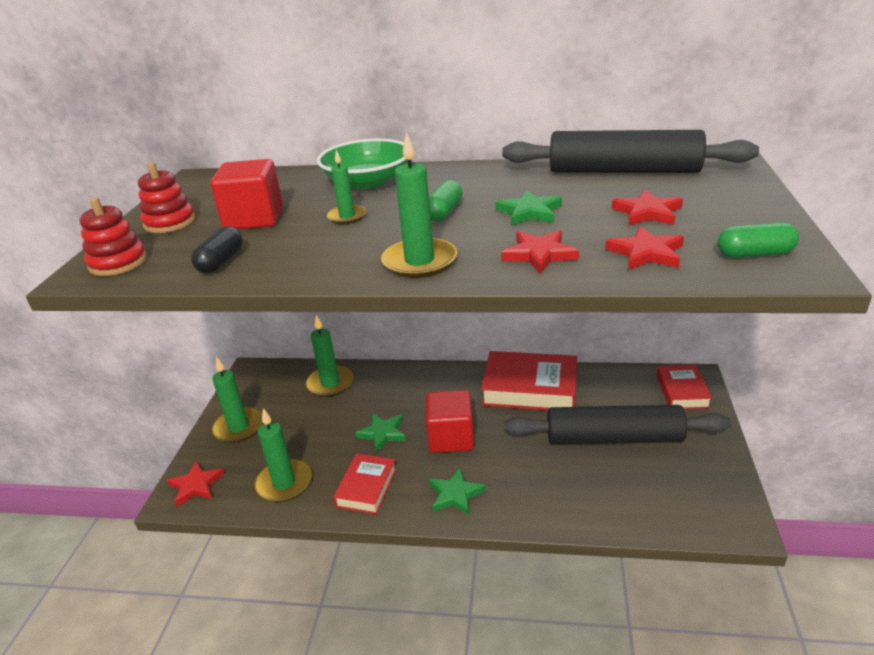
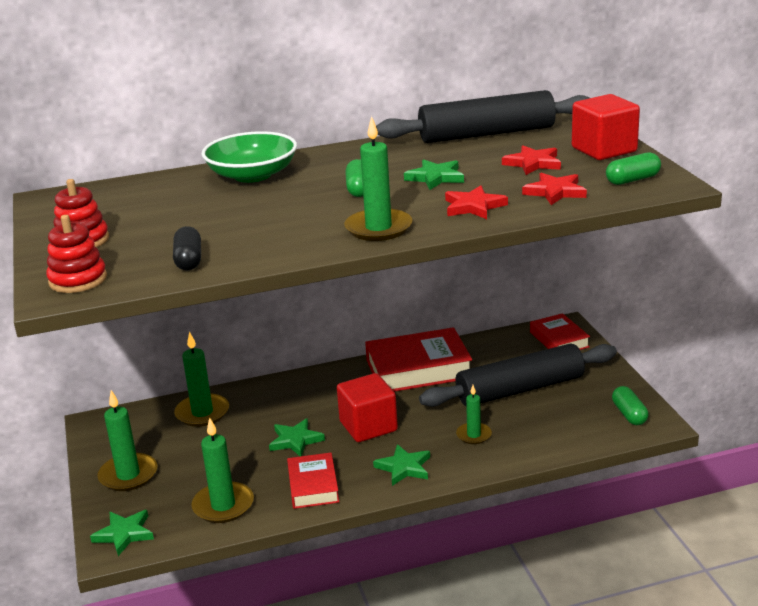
camera: 25 degrees left, 5 degrees down
(196, 485) = (124, 534): red star -> green star
(254, 219) = (173, 223): red cube -> red cube (604, 150)
(347, 217) = (269, 207): green candle -> green candle (474, 435)
(715, 503) = (629, 414): none -> green capsule

